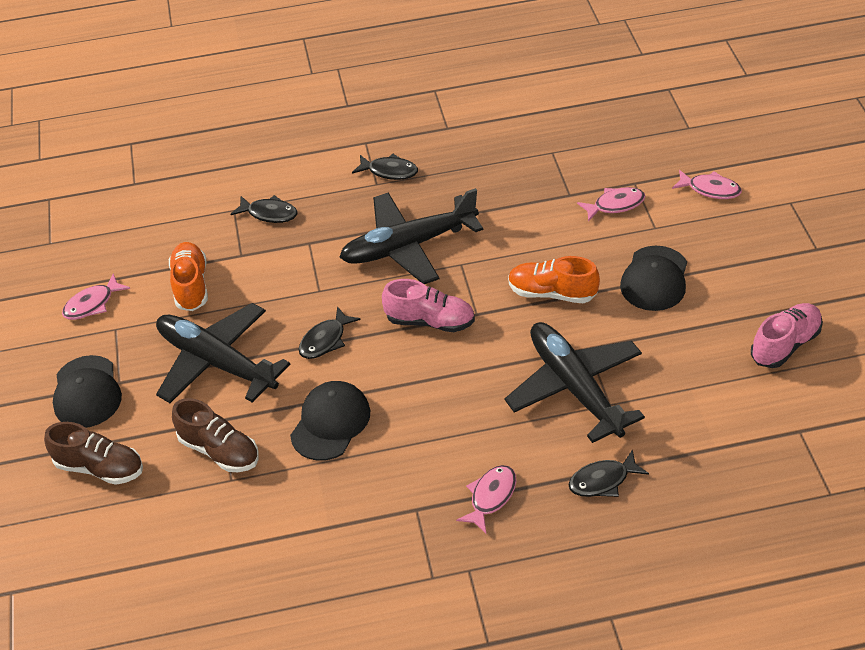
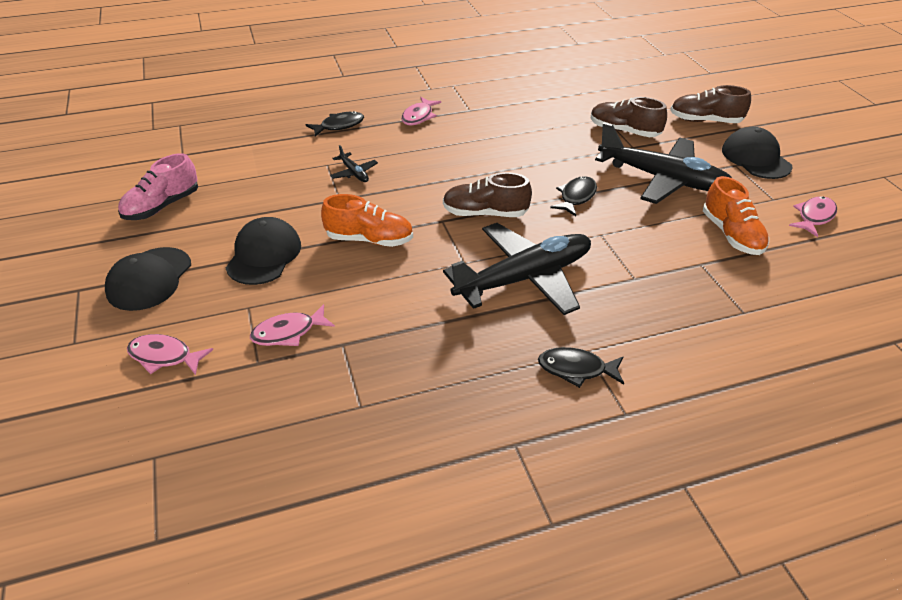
camera: 170 degrees right, 5 degrees down
(269, 213) = (699, 309): black fish -> none
(330, 423) = (547, 147): black cap -> black cap (149, 279)
(430, 321) = (485, 213): pink shoe -> brown shoe
(575, 388) = (354, 173): black plane -> black plane, size x0.41

